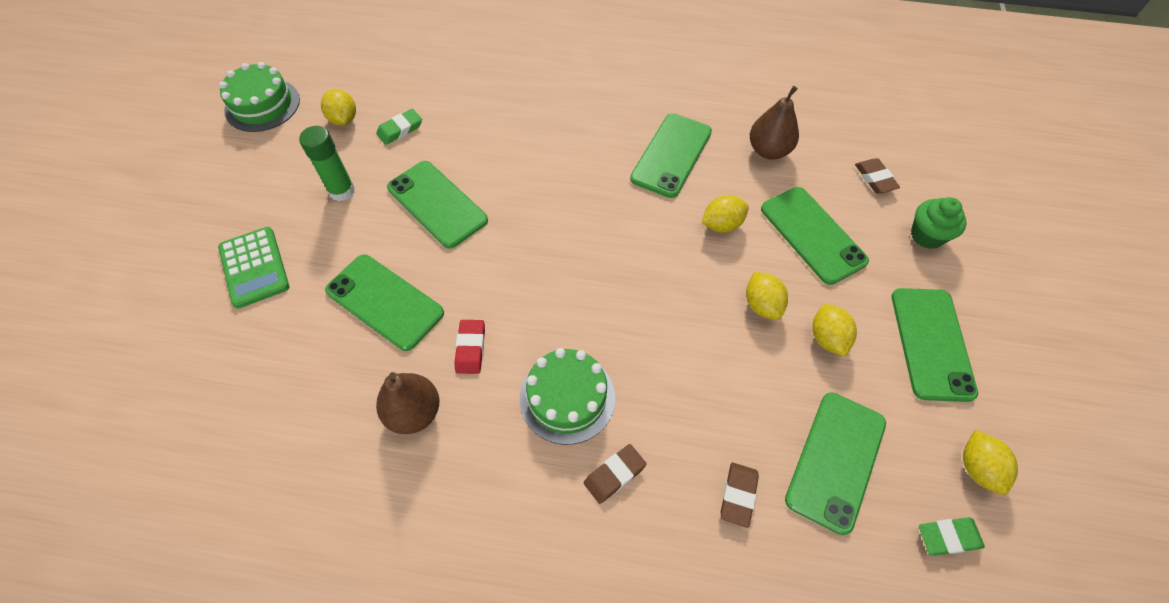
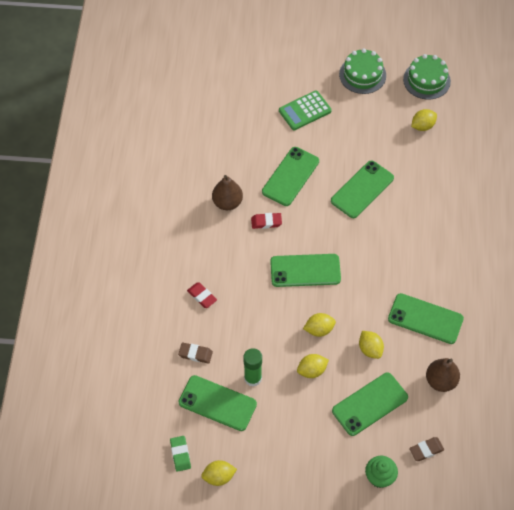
camera: 85 degrees right, 0 degrees up
(342, 191) = (364, 139): green glue stick -> green glue stick (253, 378)
(400, 129) = (419, 158): green eraser -> none
(567, 397) = (242, 271): green cake -> green cake (362, 75)
(614, 475) = (202, 296): brown eraser -> red eraser
(827, 338) = (293, 406): yellow lemon -> yellow lemon (319, 330)
(931, 343) = (296, 466): green phone -> green phone (305, 270)

